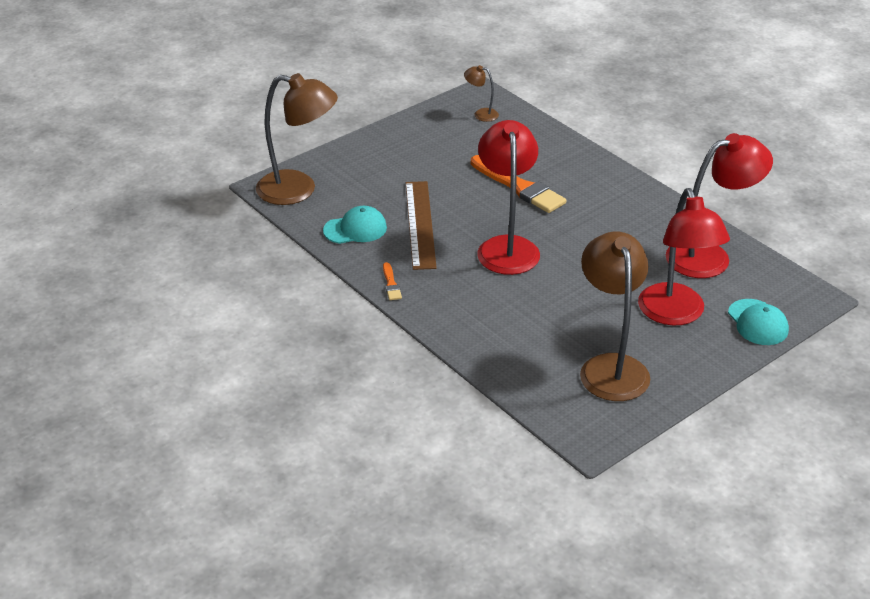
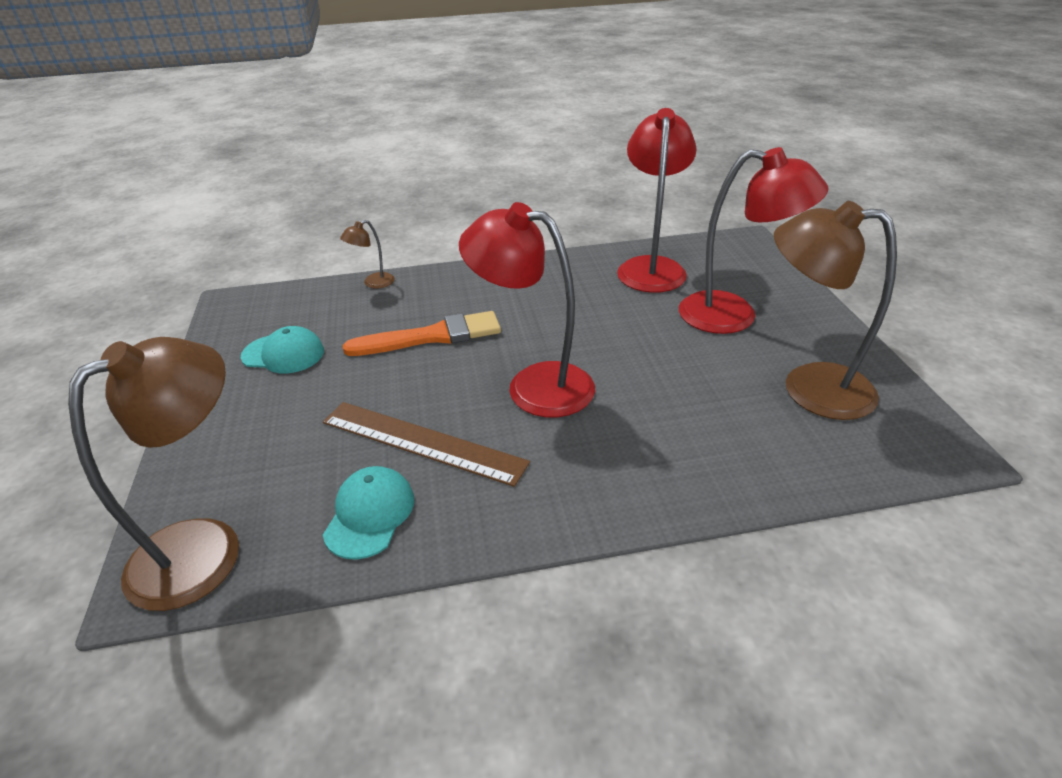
camera: 60 degrees left, 0 degrees up
(391, 284) = (530, 523): orange brush -> none
(481, 114) = (268, 315): brown lamp -> brown lamp (373, 283)
(757, 322) = (770, 277): turquoise cap -> turquoise cap (283, 354)

